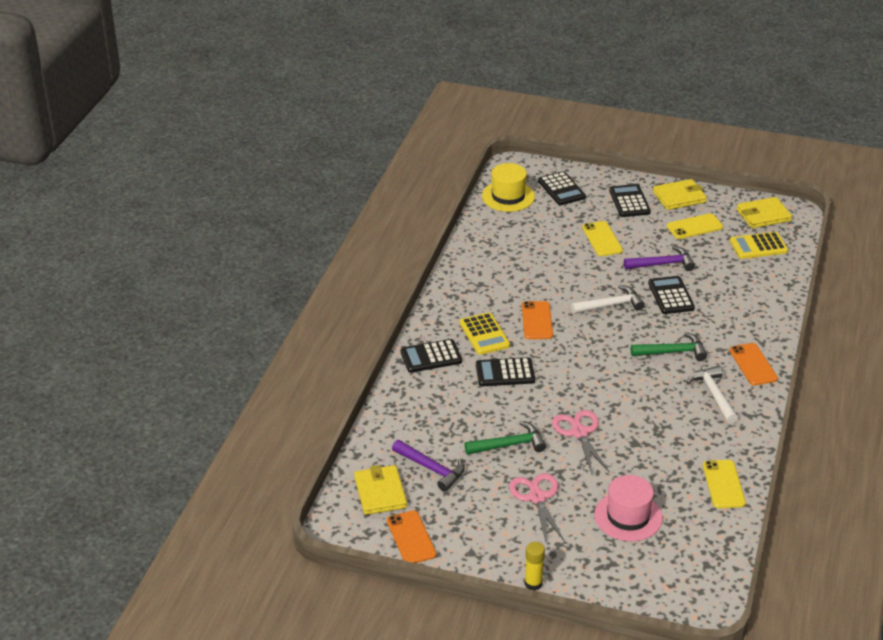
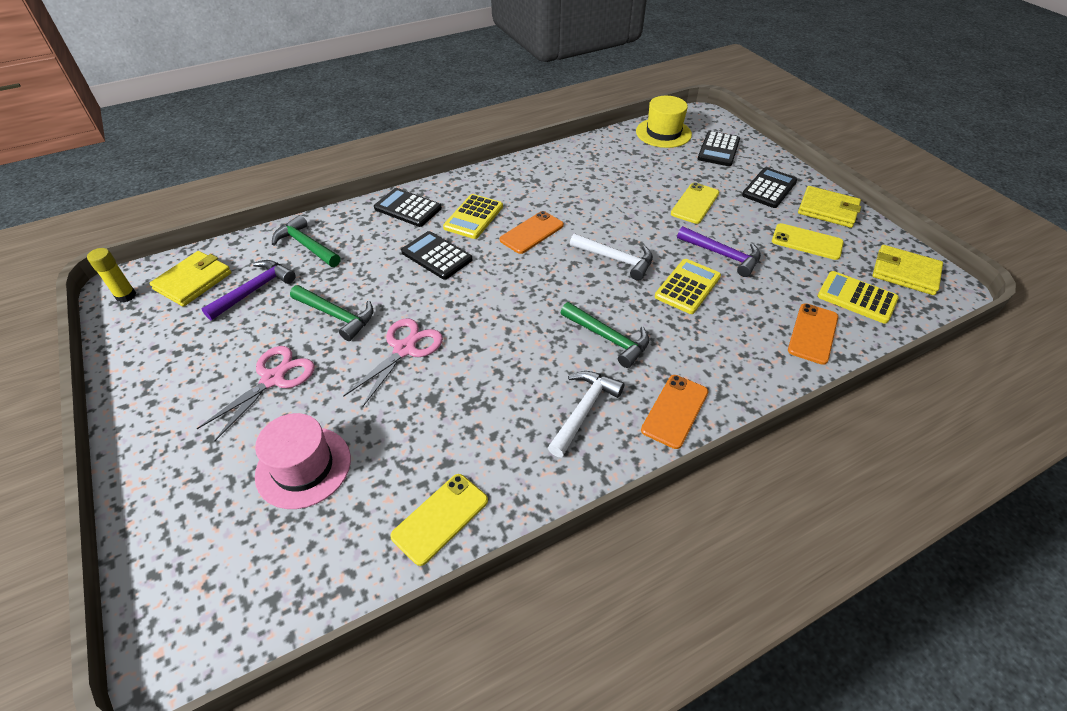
camera: 45 degrees right, 10 degrees up
(410, 423) = (306, 245): none -> green hammer
(411, 538) = (141, 333): orange phone -> orange phone (812, 333)
(431, 469) = (254, 290): purple hammer -> purple hammer turned 135 degrees counterclockwise
(533, 583) = (126, 458): yellow glue stick -> yellow glue stick (126, 296)
(671, 296) = (687, 287): black calculator -> yellow calculator

